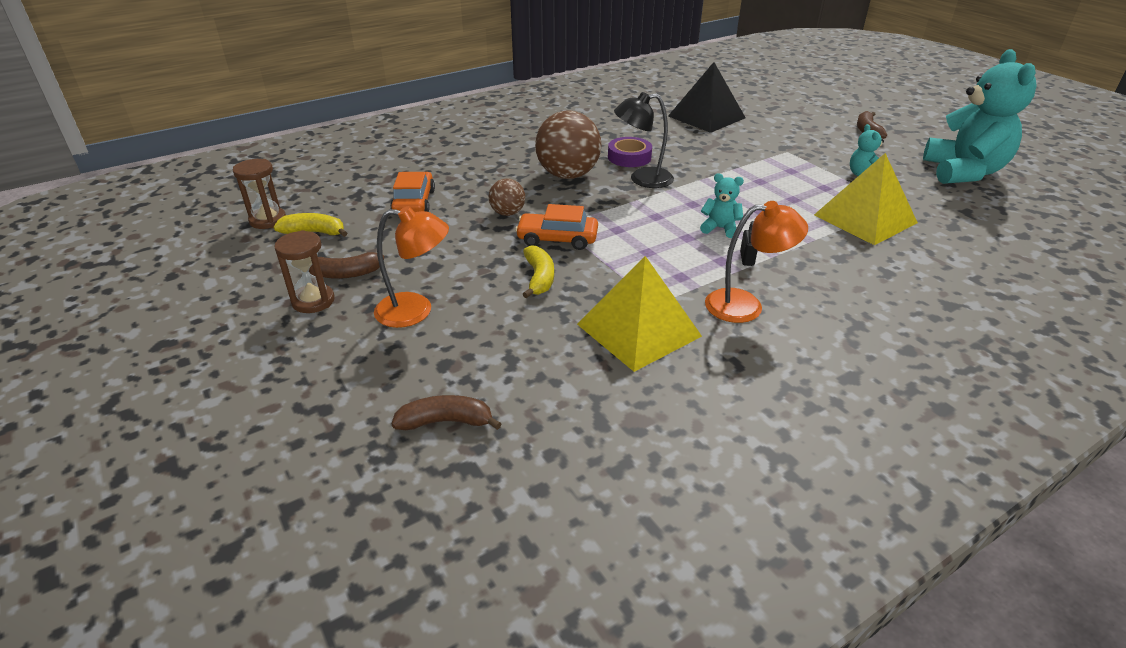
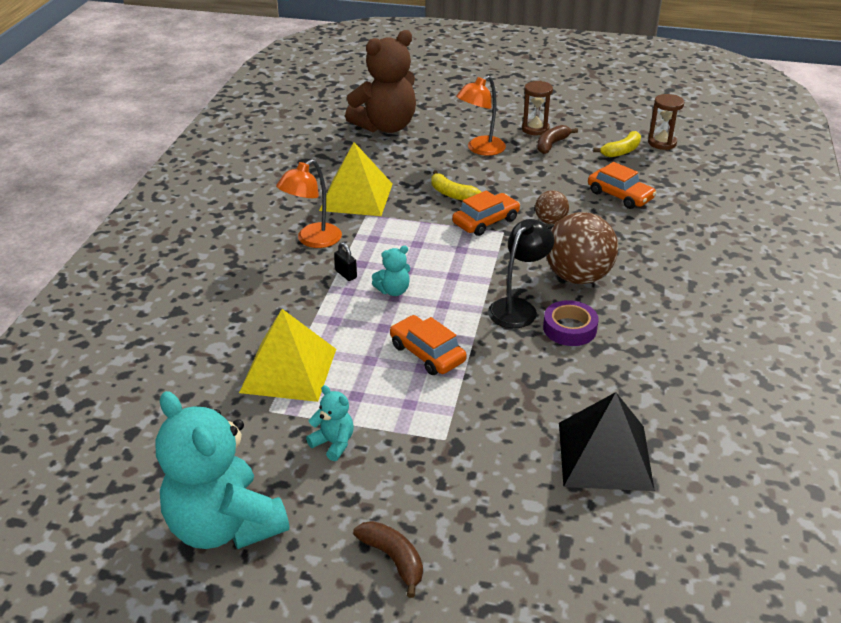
camera: 135 degrees right, 0 degrees up
(446, 421) = (385, 126): brown banana -> brown teddy bear
(746, 185) = (427, 353): none -> orange car

